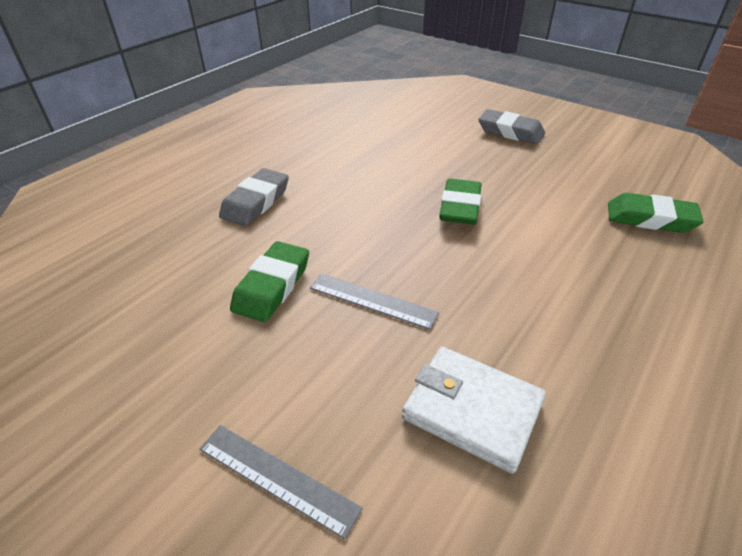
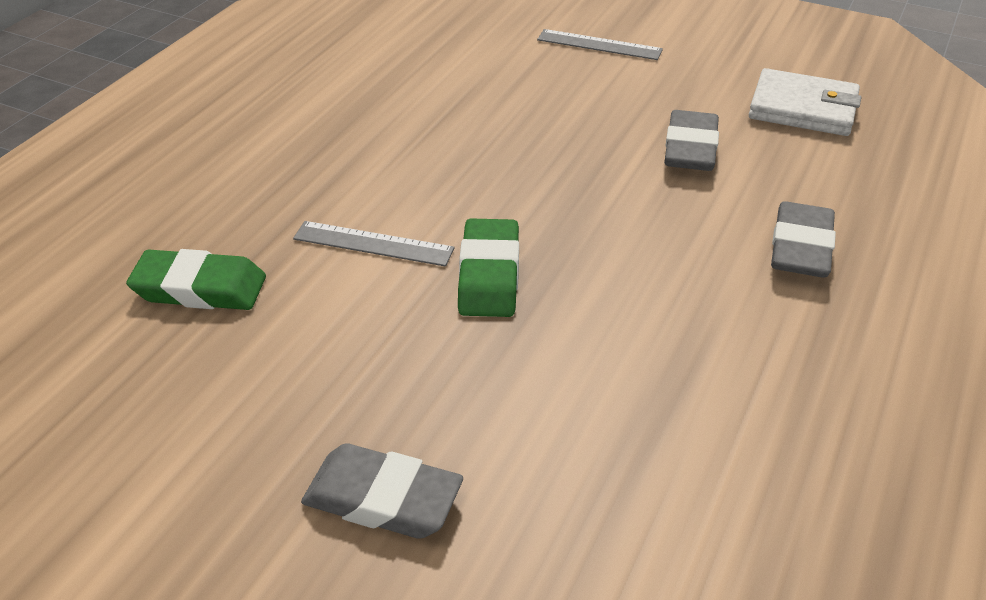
camera: 170 degrees right, 0 degrees up
(272, 286) = (690, 148): green eraser -> grey eraser
(372, 300) = (575, 147): grey ruler -> grey ruler (373, 244)
(472, 410) = (466, 86): white wallet -> white wallet (803, 108)

